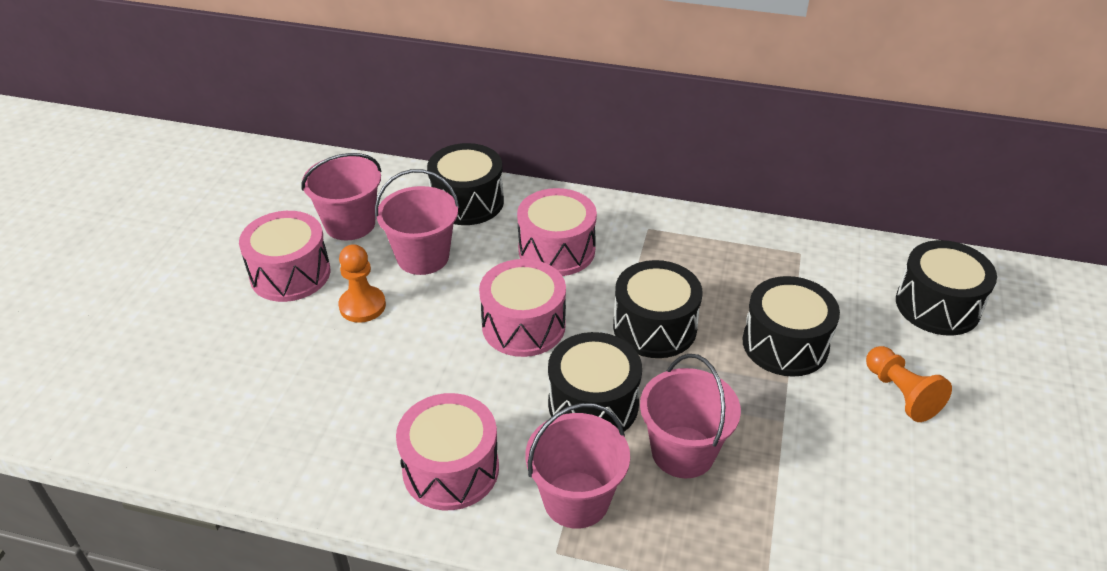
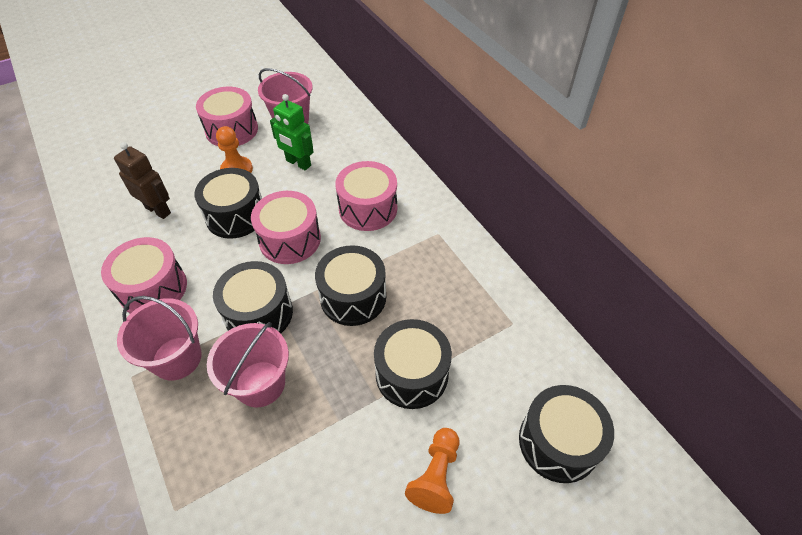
camera: 45 degrees right, 10 degrees up
(331, 402) = (158, 210): none -> brown robot
(423, 257) = (298, 163): pink bucket -> green robot
(467, 202) = (362, 146): black drum -> black drum (235, 215)

